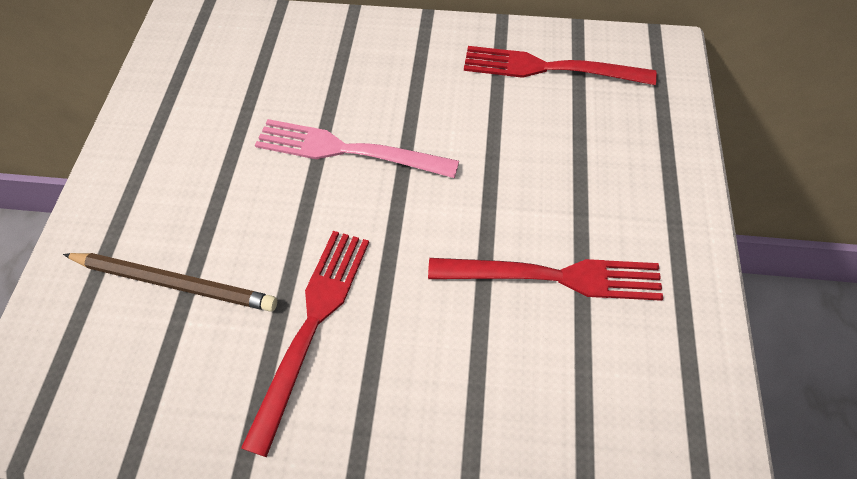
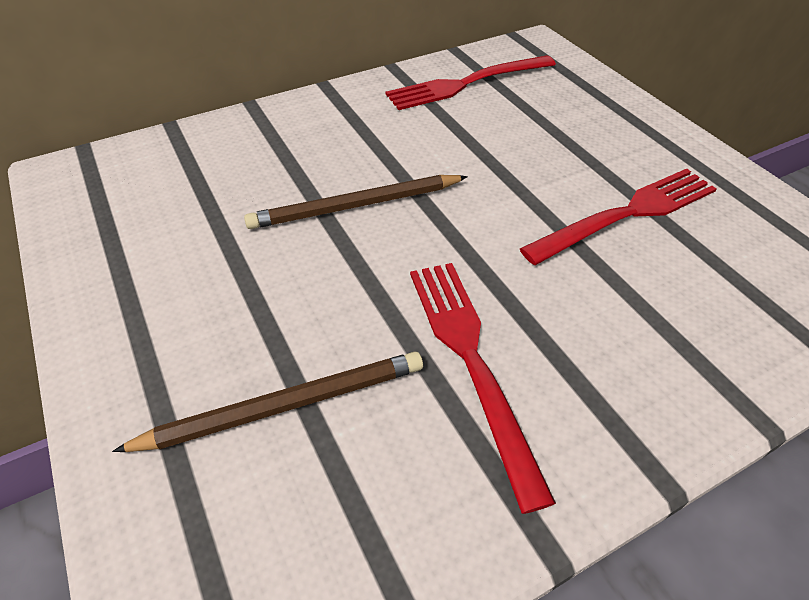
camera: 35 degrees left, 10 degrees down
(348, 150) = (356, 206): pink fork -> brown pencil

